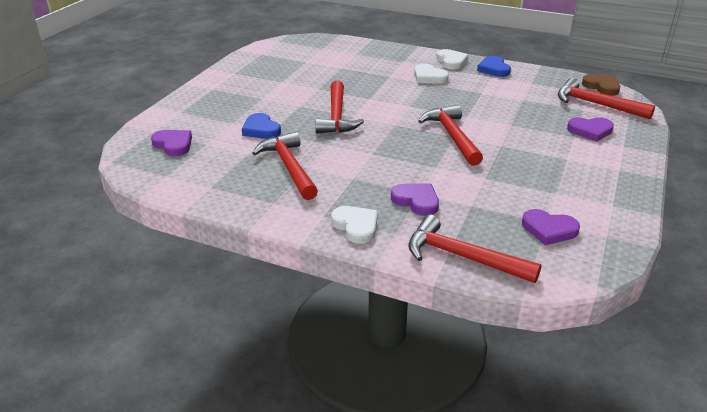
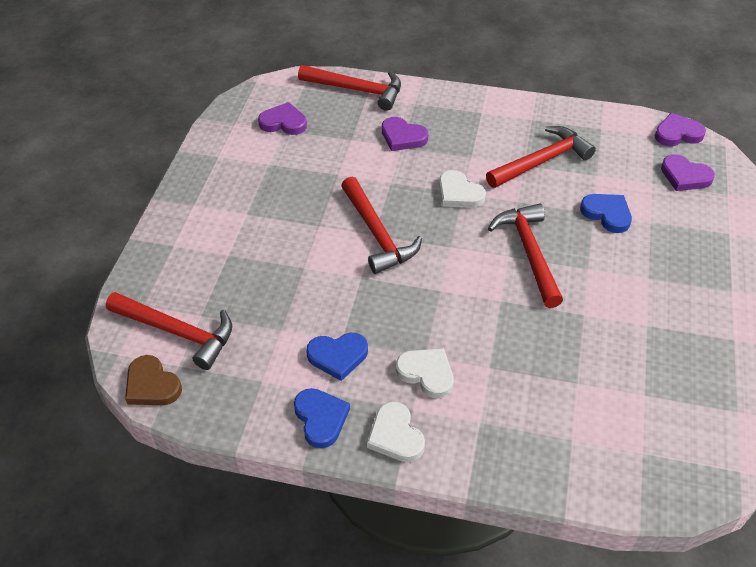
camera: 170 degrees right, 15 degrees up
(289, 167) = (541, 161): red hammer -> red hammer turned 90 degrees counterclockwise
(356, 226) = (449, 105): white heart -> white heart (459, 193)
(484, 87) = (338, 356): none -> blue heart
(590, 131) = (205, 268): purple heart -> purple heart (677, 134)

